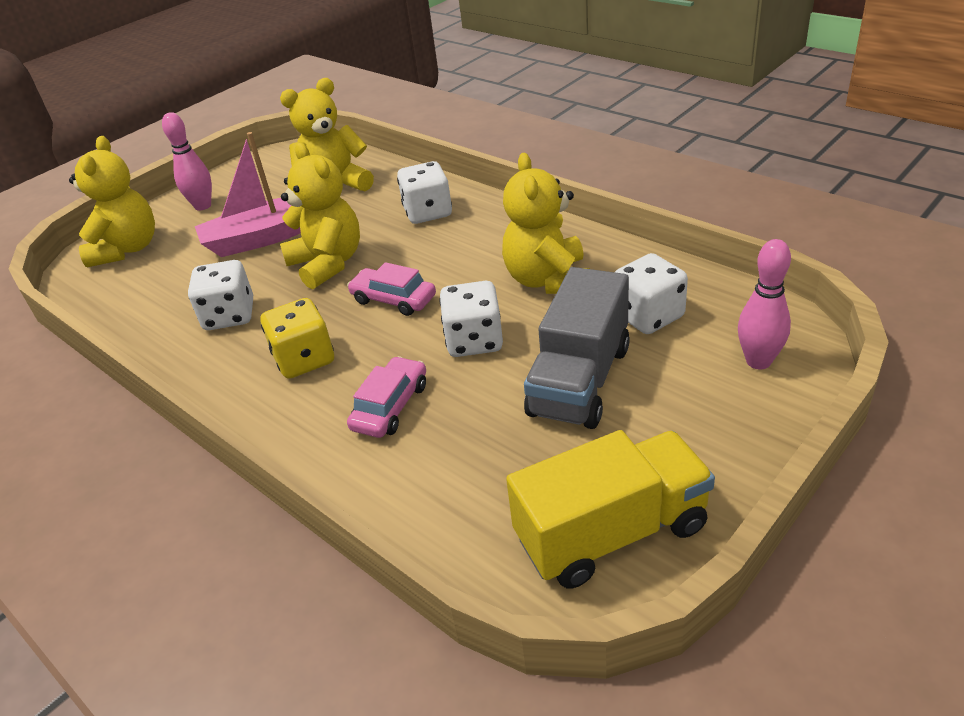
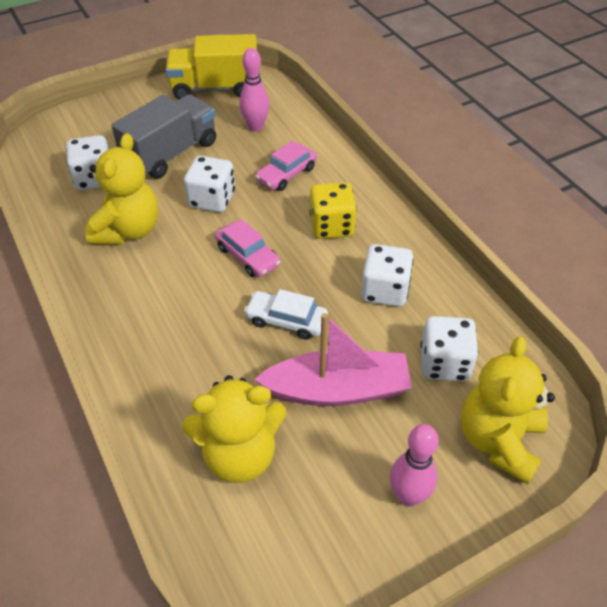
camera: 165 degrees left, 10 degrees up
(327, 264) = (286, 320): yellow teddy bear -> white car
(428, 212) = (165, 355): white dice -> white dice (444, 363)
(758, 361) = (71, 132): pink bowling pin -> pink bowling pin (255, 127)

